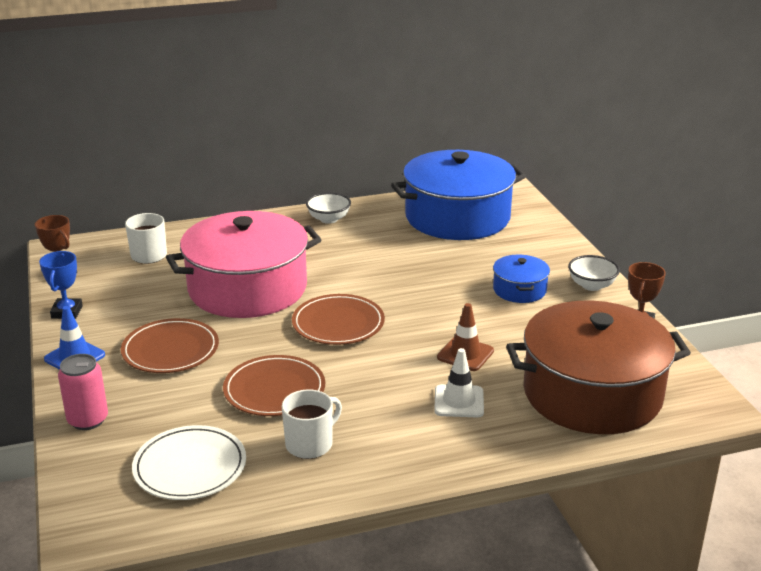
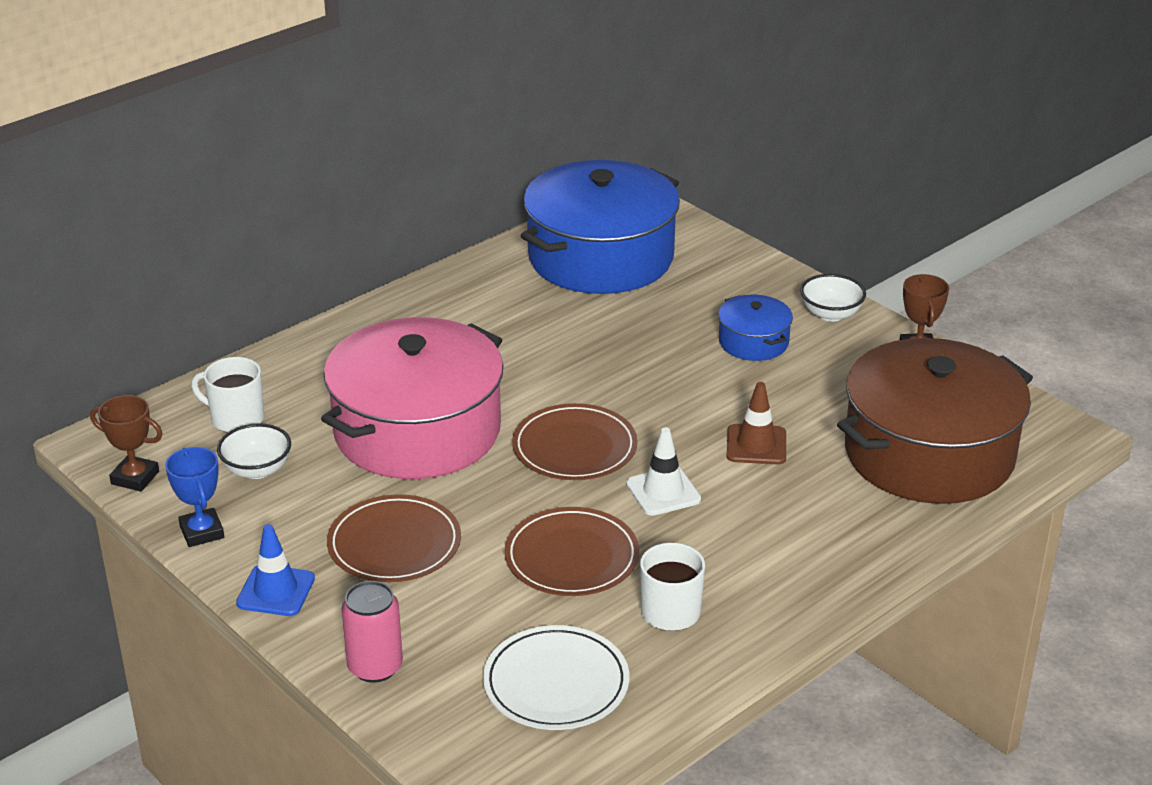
camera: 25 degrees left, 5 degrees up
(328, 219) = (437, 301): white bowl -> white bowl (257, 470)
(459, 401) = (795, 507): white traffic cone -> white traffic cone (663, 492)

